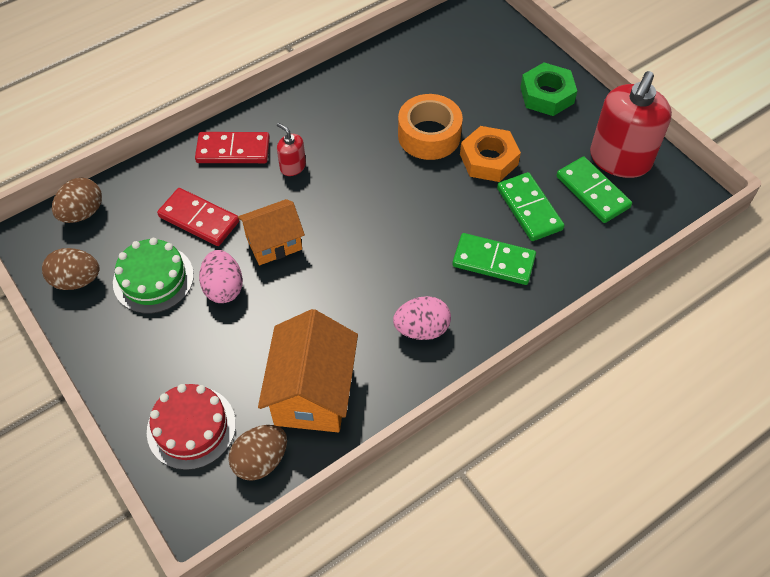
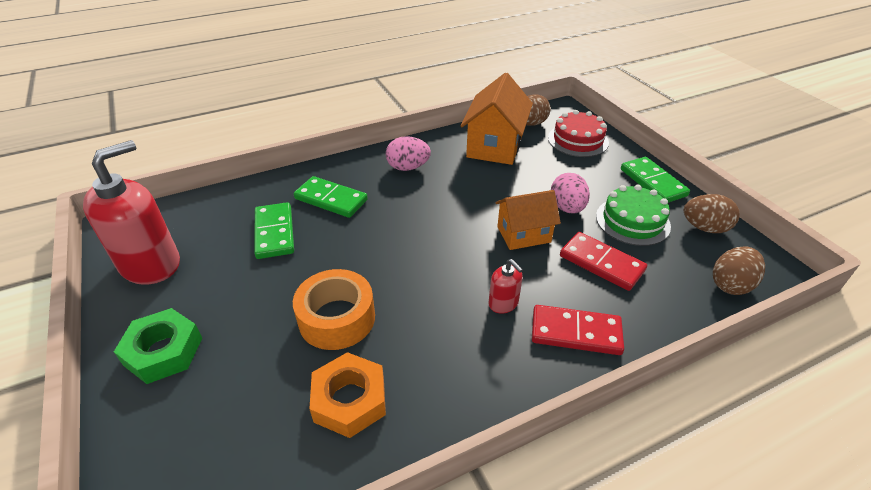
camera: 170 degrees left, 15 degrees down
(488, 159) = (285, 282): orange nut -> orange nut (350, 400)
(592, 192) = (205, 239): green domino -> green domino (653, 182)

